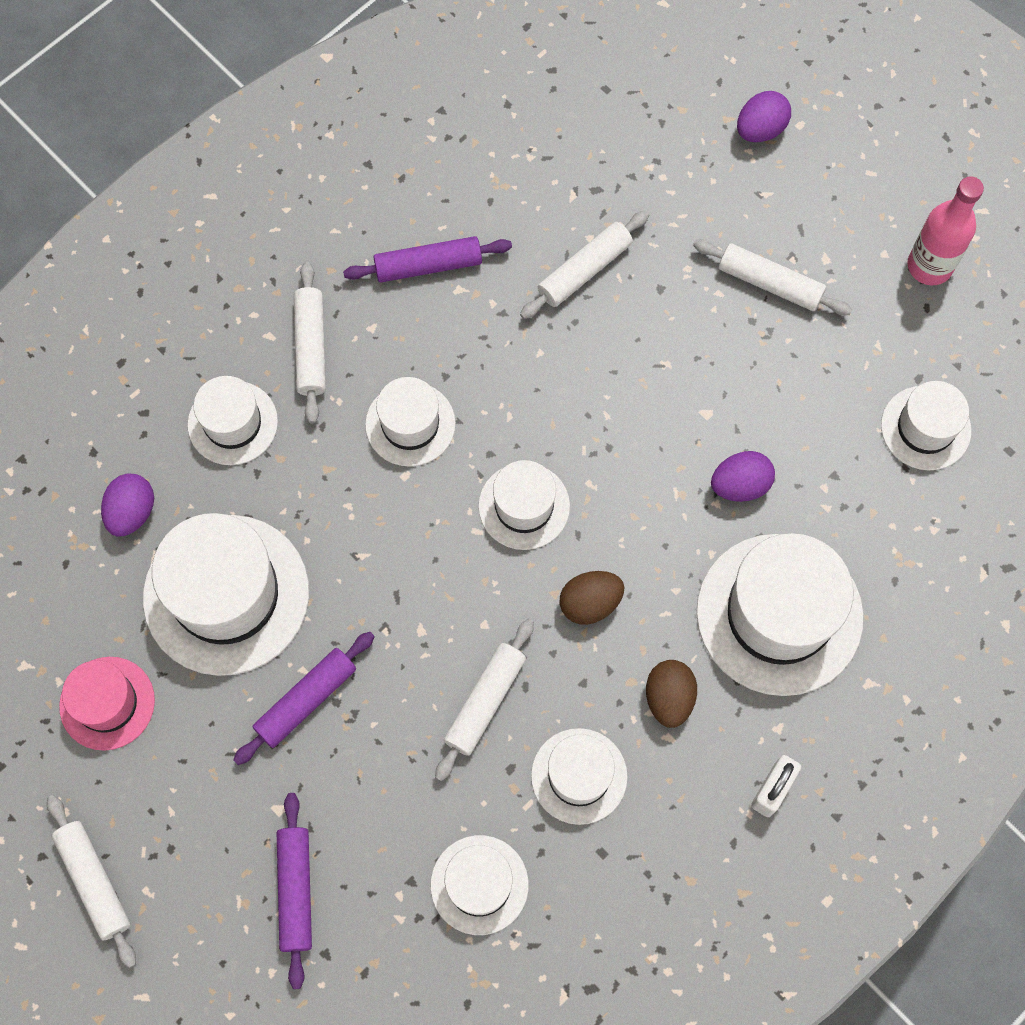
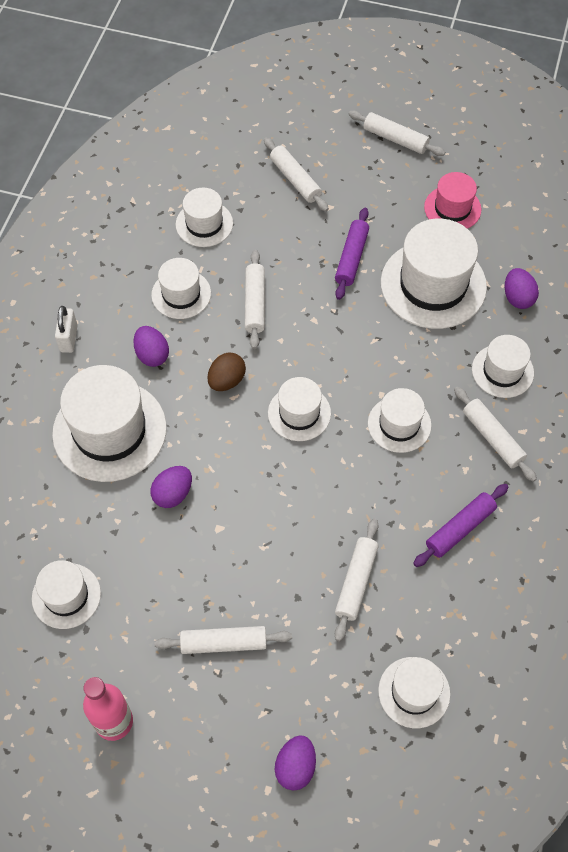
camera: 150 degrees right, 10 degrees down
(296, 890) = (295, 180): purple rolling pin -> white rolling pin
(595, 133) = (414, 692): none -> white hat
(669, 698) = (152, 355): brown egg -> purple egg

